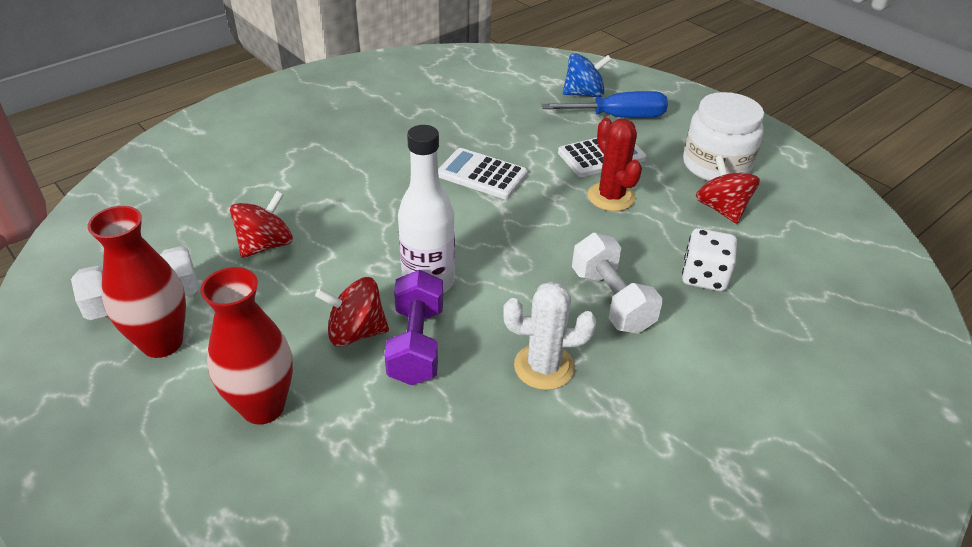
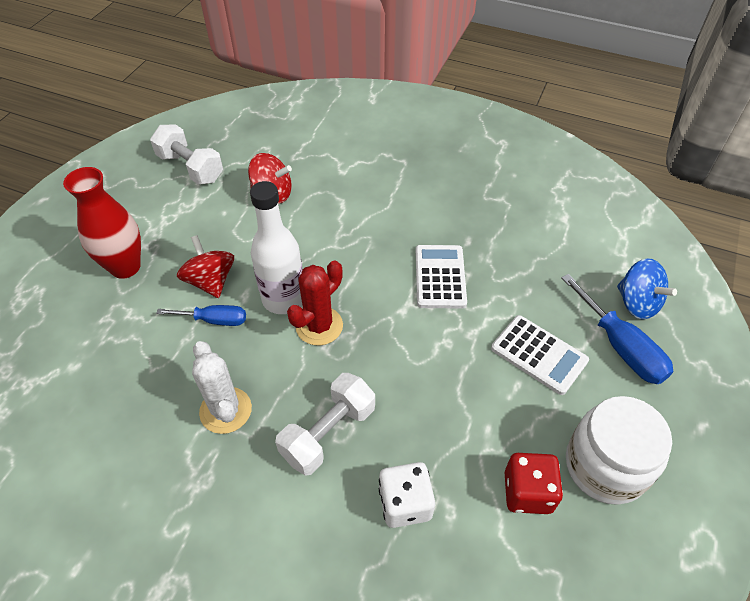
camera: 65 degrees right, 10 degrees up
(162, 343) = (159, 194): red vase -> none
(416, 344) = (214, 320): purple dumbbell -> blue screwdriver
(611, 197) = (477, 384): red cactus -> red cactus (319, 326)
(721, 209) = (527, 492): red spinning top -> red dice

